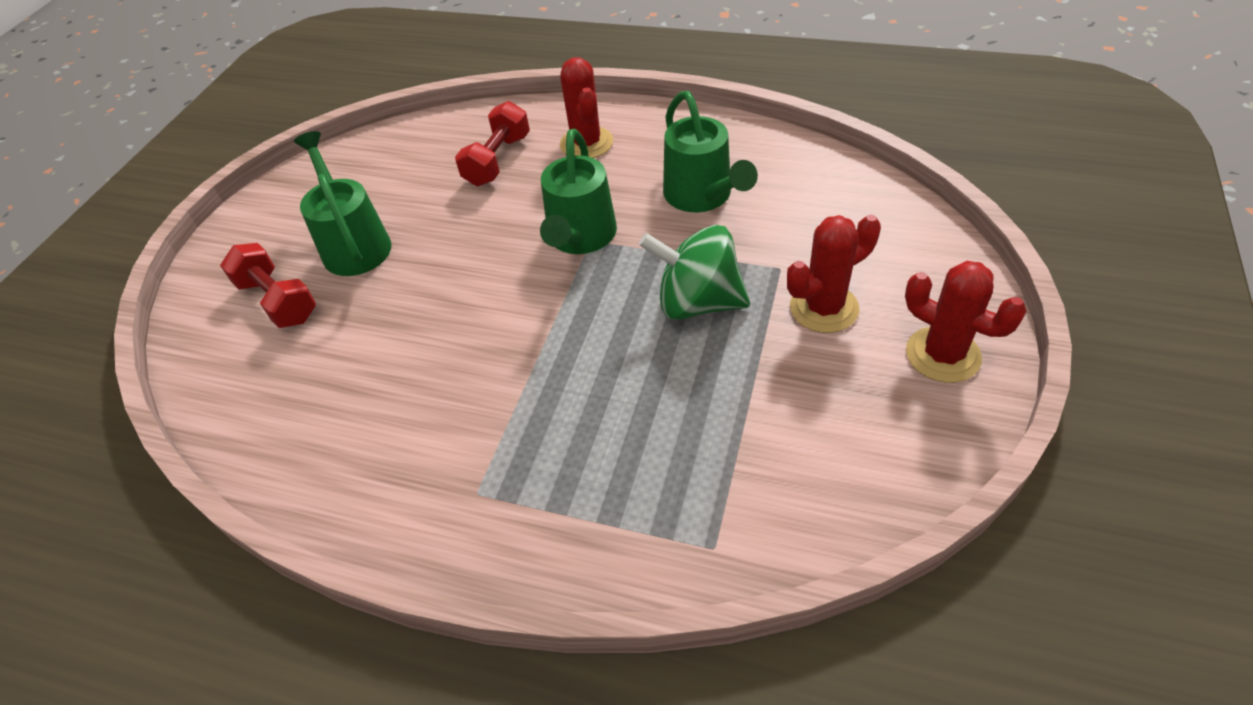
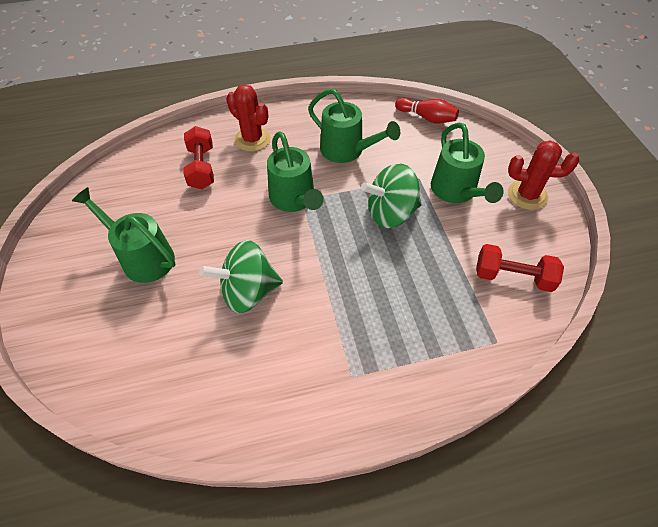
camera: 35 degrees left, 5 degrees up
(278, 300) = (116, 317): red dumbbell -> red dumbbell (513, 277)
(435, 332) = (248, 292): none -> green spinning top
(824, 308) = (456, 192): red cactus -> green watering can
(862, 185) = (426, 118): none -> red bowling pin

